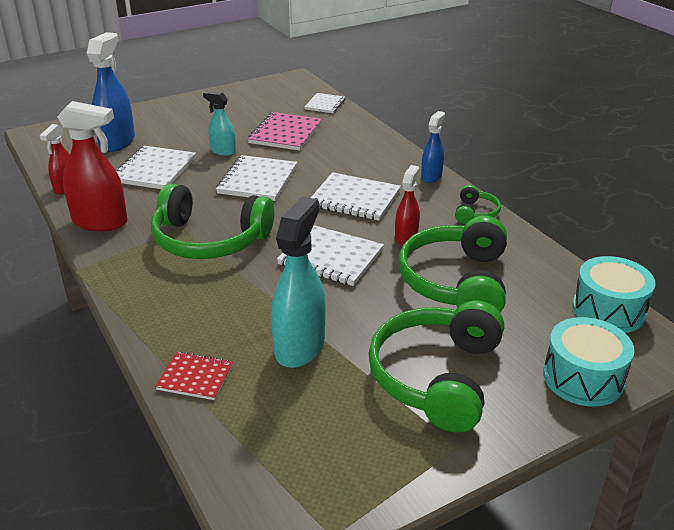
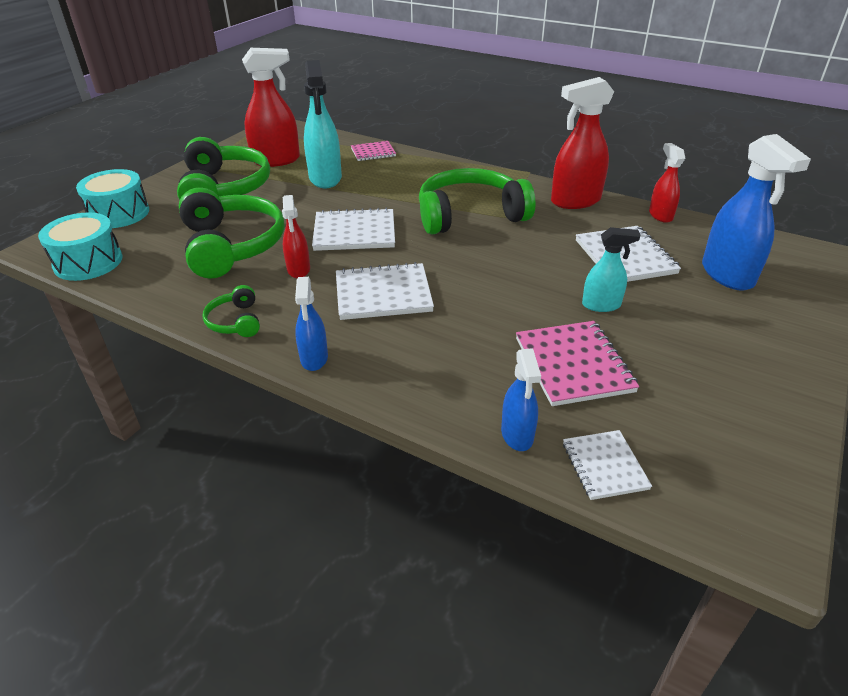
camera: 150 degrees right, 5 degrees up
(195, 377) = (373, 152): red notebook -> pink notebook
(257, 180) = (508, 281): white notebook -> none
(337, 416) = (276, 160): none -> red spray bottle
(350, 121) = (517, 435): none -> blue spray bottle

